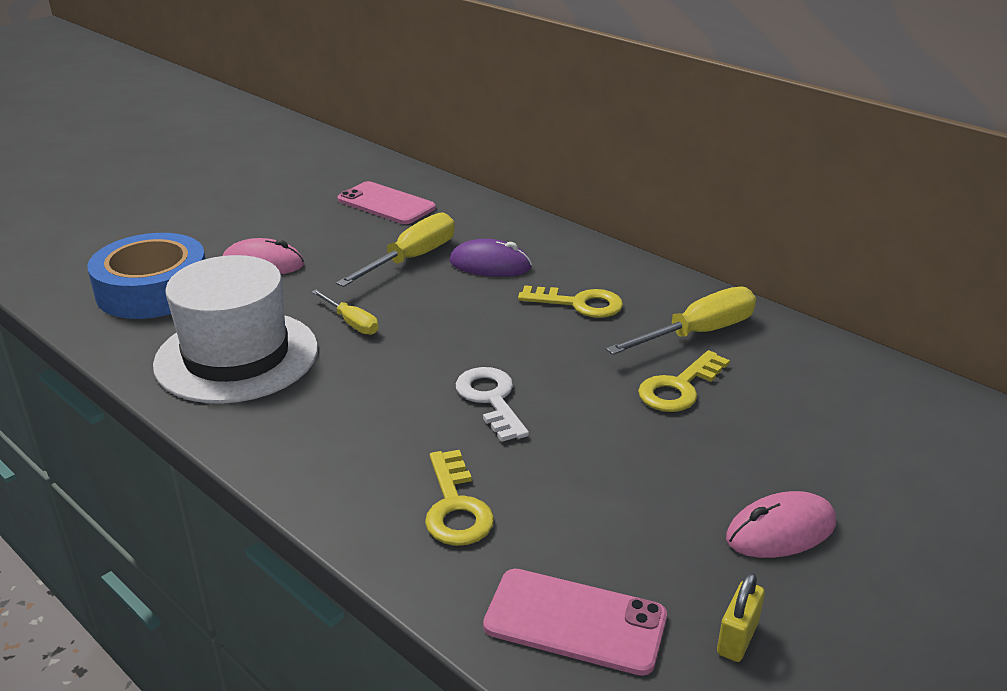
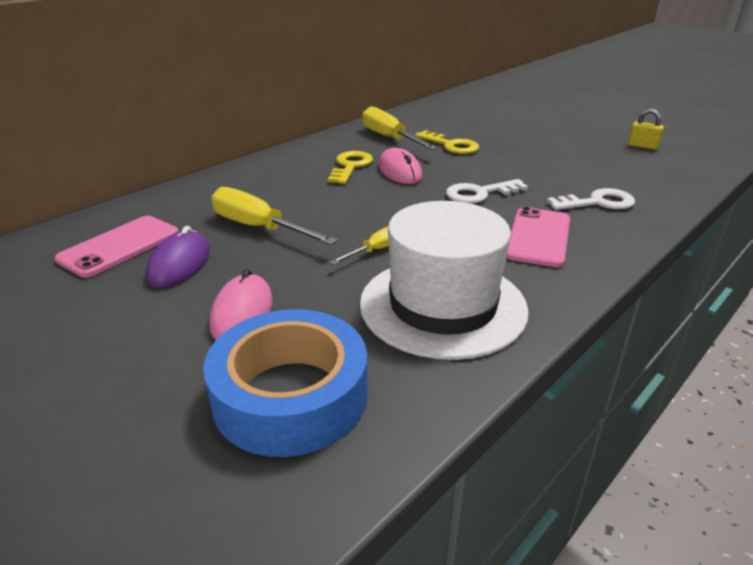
camera: 90 degrees left, 0 degrees up
(455, 507) = (597, 202): yellow key -> white key
(490, 265) = (281, 195): purple mouse -> purple mouse (179, 264)
(575, 621) = (662, 175): pink phone -> pink phone (538, 237)
(780, 531) = (565, 134): pink mouse -> pink mouse (399, 171)

